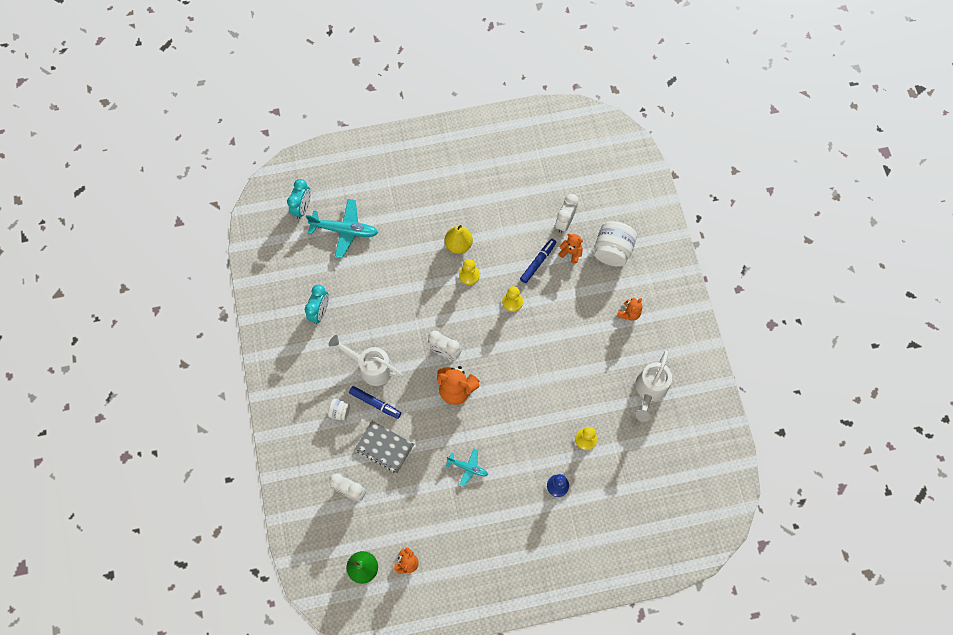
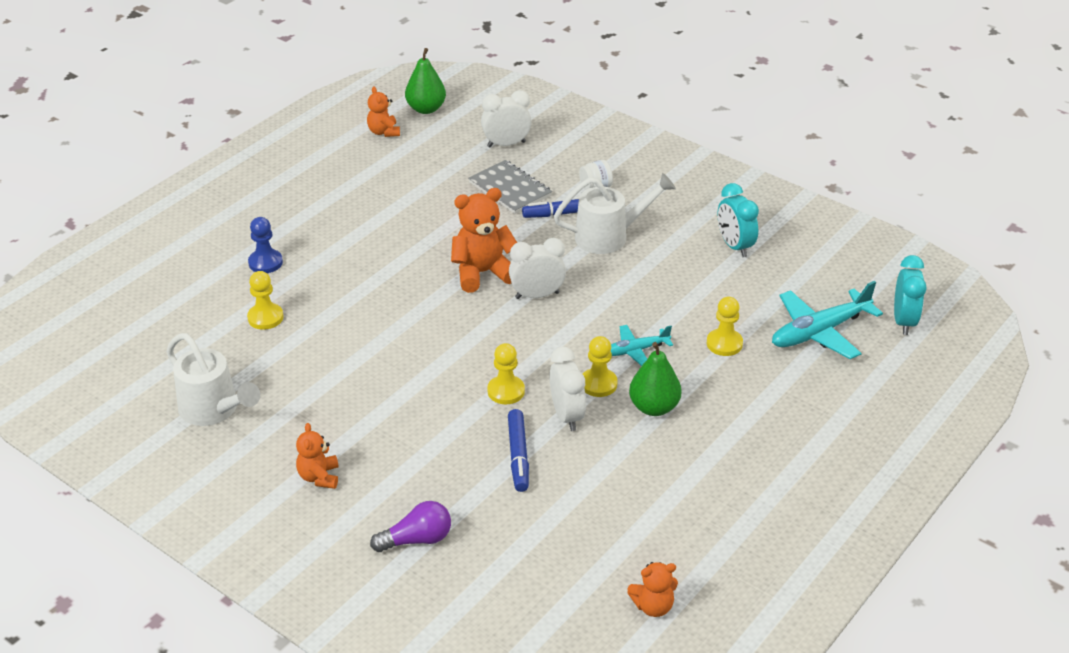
camera: 140 degrees right, 30 degrees down
(302, 208) = (903, 321): turquoise clock -> turquoise clock turned 150 degrees counterclockwise
(384, 447) = (510, 189): grey notebook -> grey notebook turned 60 degrees clockwise
(392, 256) = (724, 344): none -> yellow pawn
(458, 245) = (654, 407): yellow pear -> green pear
(467, 467) = (394, 222): turquoise plane -> turquoise plane (636, 350)
(564, 222) = (531, 530): white clock -> white clock (567, 416)
(571, 252) = (481, 497): orange teddy bear -> orange teddy bear (653, 606)
(612, 251) = (417, 539): white jar -> purple light bulb
(649, 390) = (214, 410): white watering can -> white watering can turned 150 degrees clockwise

